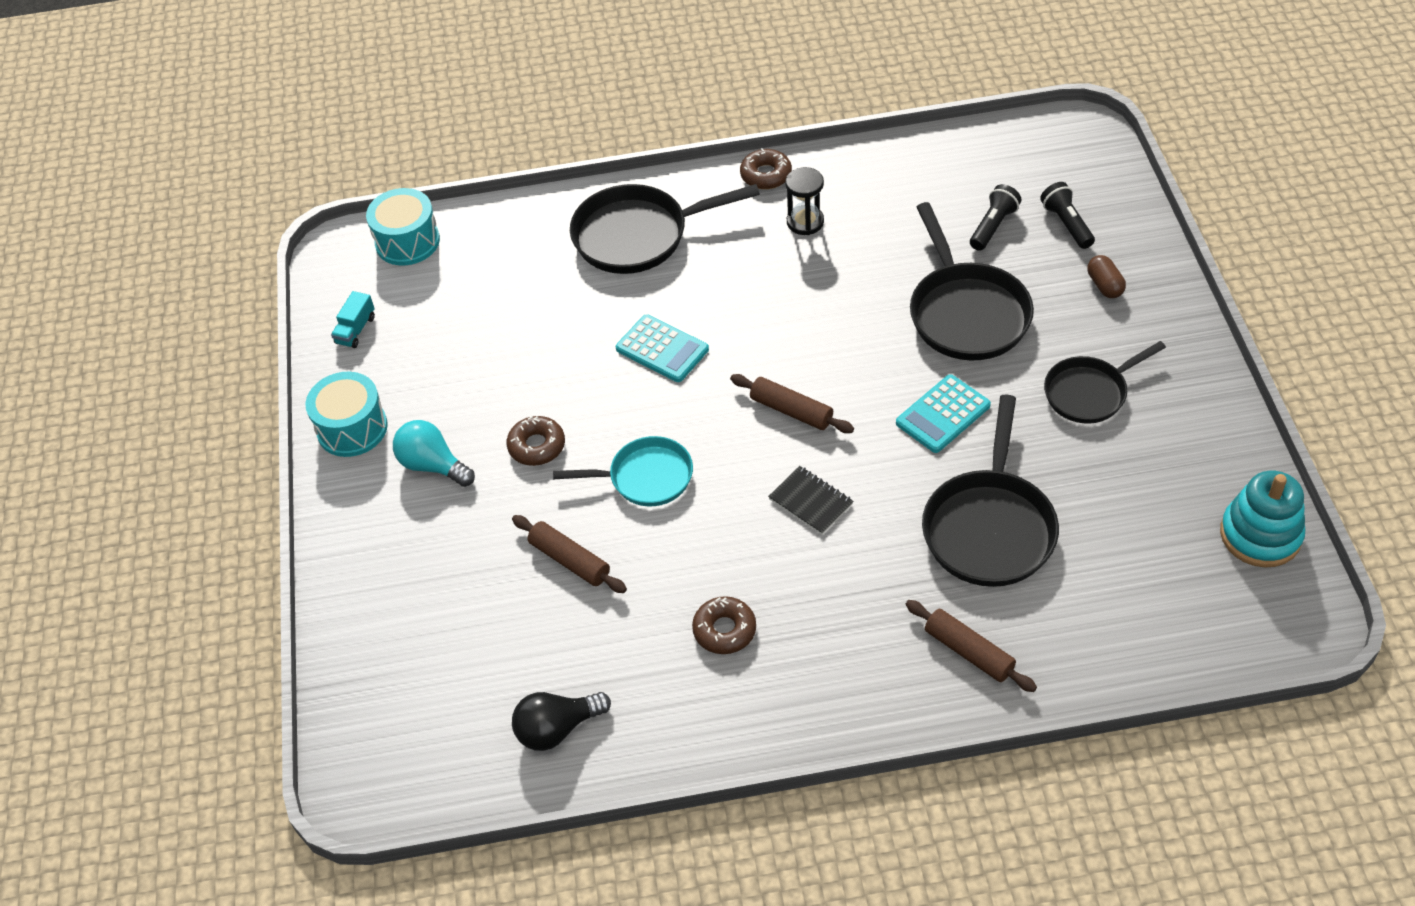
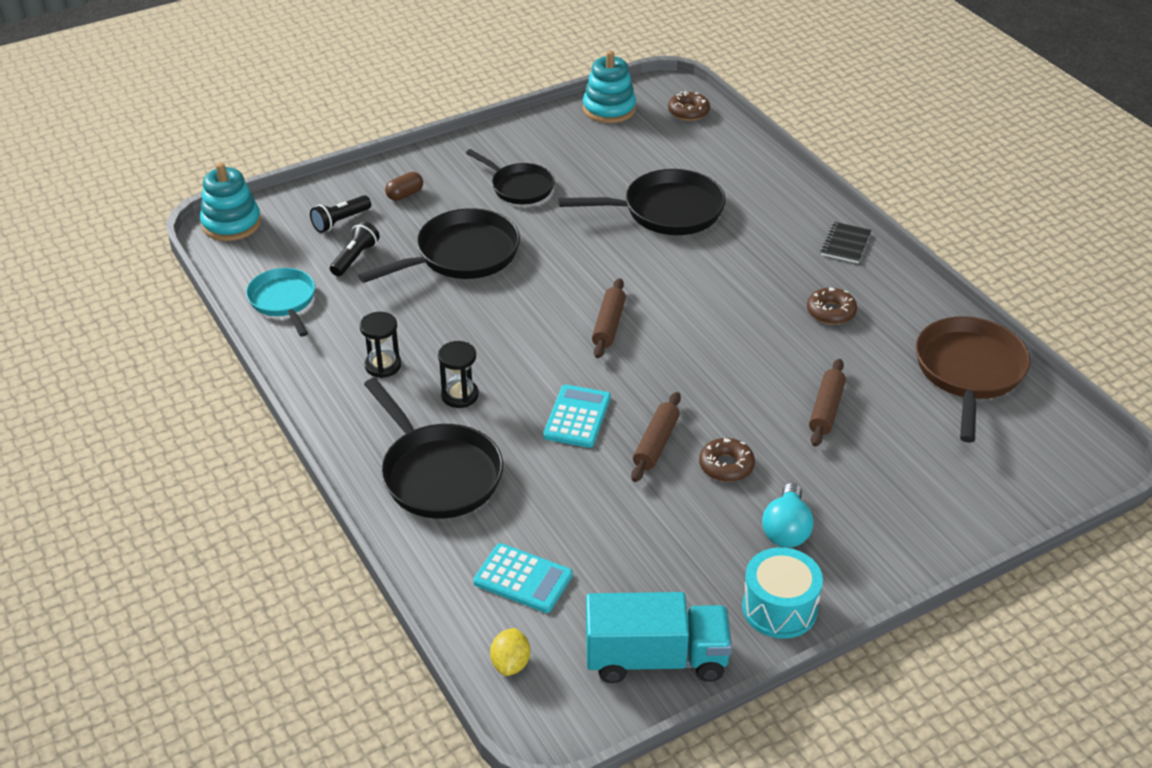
camera: 115 degrees left, 10 degrees down
(356, 330) = (656, 658): turquoise truck -> turquoise truck, size x2.29
(407, 241) = (510, 663): turquoise drum -> yellow lemon
(557, 729) = (969, 372): black light bulb -> brown pan
(645, 477) = (721, 389): turquoise pan -> turquoise pan (283, 301)
(735, 269) = (460, 395): none -> black hourglass
(766, 175) = (324, 406): brown donut -> brown donut (688, 112)
(810, 501) = (692, 296): black notebook -> black notebook (845, 244)
(943, 414) = (573, 249): turquoise calculator -> turquoise calculator (523, 579)
(968, 652) = (772, 203): brown rolling pin -> brown rolling pin (656, 444)
(993, 226) = (355, 258): black flashlight -> black flashlight turned 105 degrees clockwise
(1090, 140) = (231, 224): none -> turquoise stacking toy

